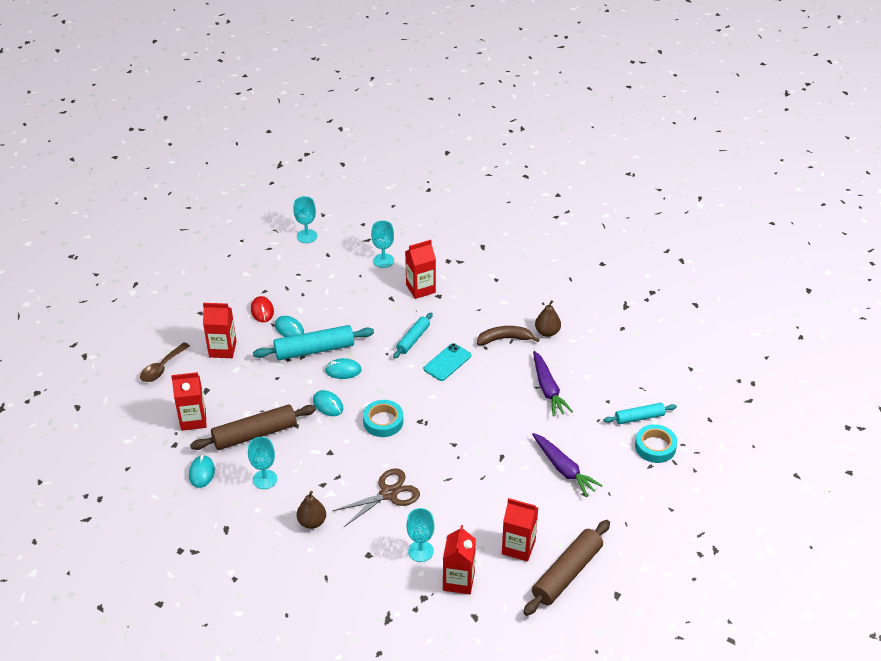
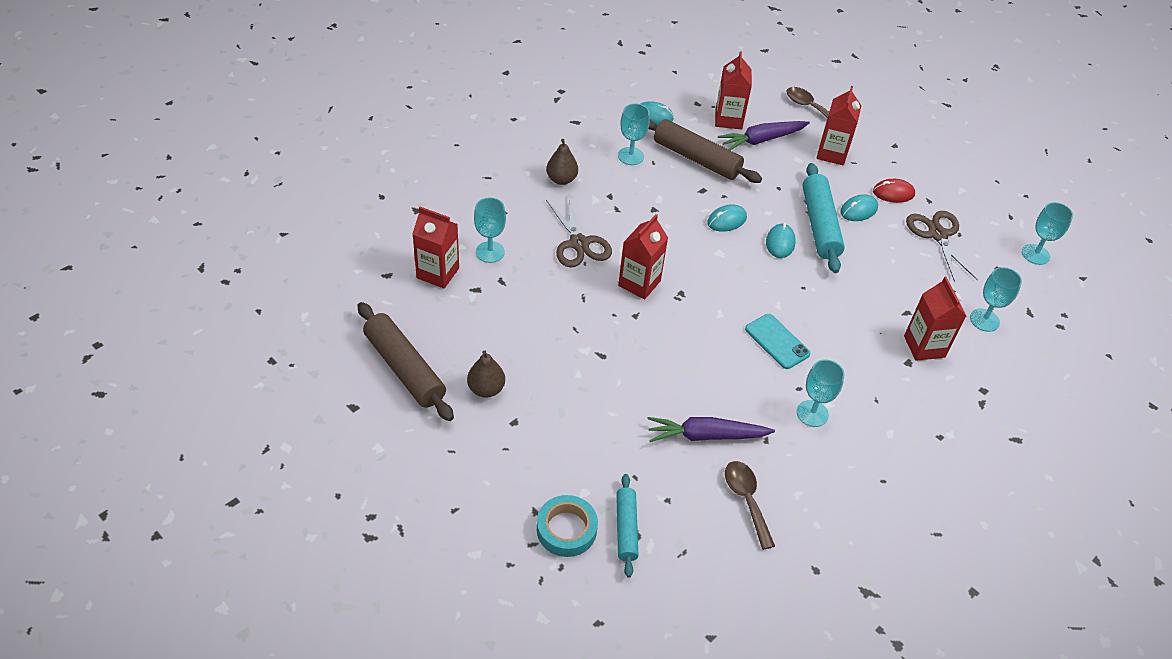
camera: 100 degrees right, 5 degrees up
(255, 434) = (696, 158): brown rolling pin -> brown rolling pin turned 45 degrees counterclockwise
(303, 285) = (937, 235): none -> brown scissors
(383, 421) = (688, 261): turquoise tape -> none
(413, 339) = (825, 317): turquoise rolling pin -> none
(504, 339) = (812, 413): brown banana -> turquoise goblet
(518, 547) = (460, 335): red carton -> red carton (639, 283)
(547, 332) = (819, 467): brown pear -> brown pear (486, 389)
(564, 469) = (561, 412): purple carrot -> purple carrot (761, 140)
(588, 363) = (746, 500): none -> brown spoon

